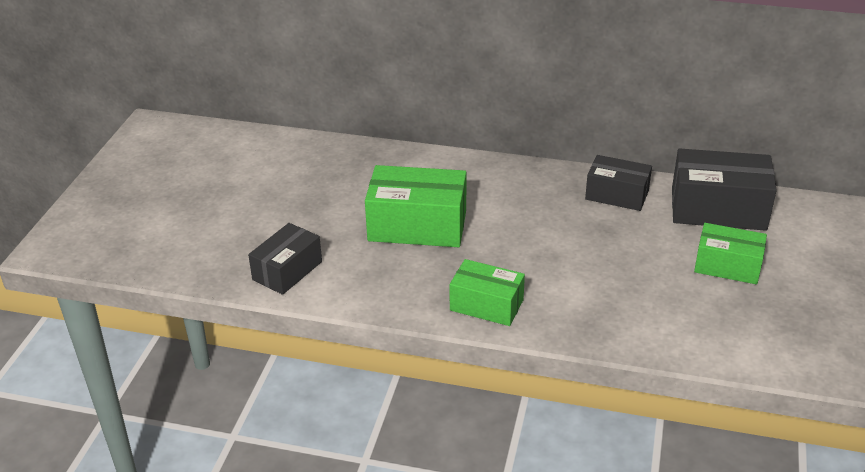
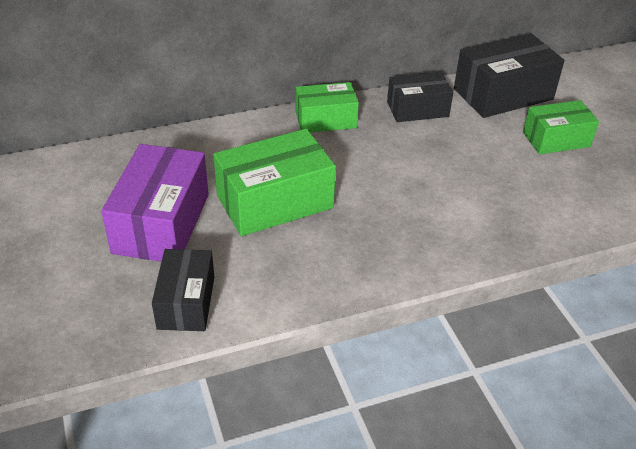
camera: 35 degrees left, 5 degrees up
(319, 210) = (161, 223): none -> purple box
(486, 305) = (409, 254): green box -> green box (325, 120)

